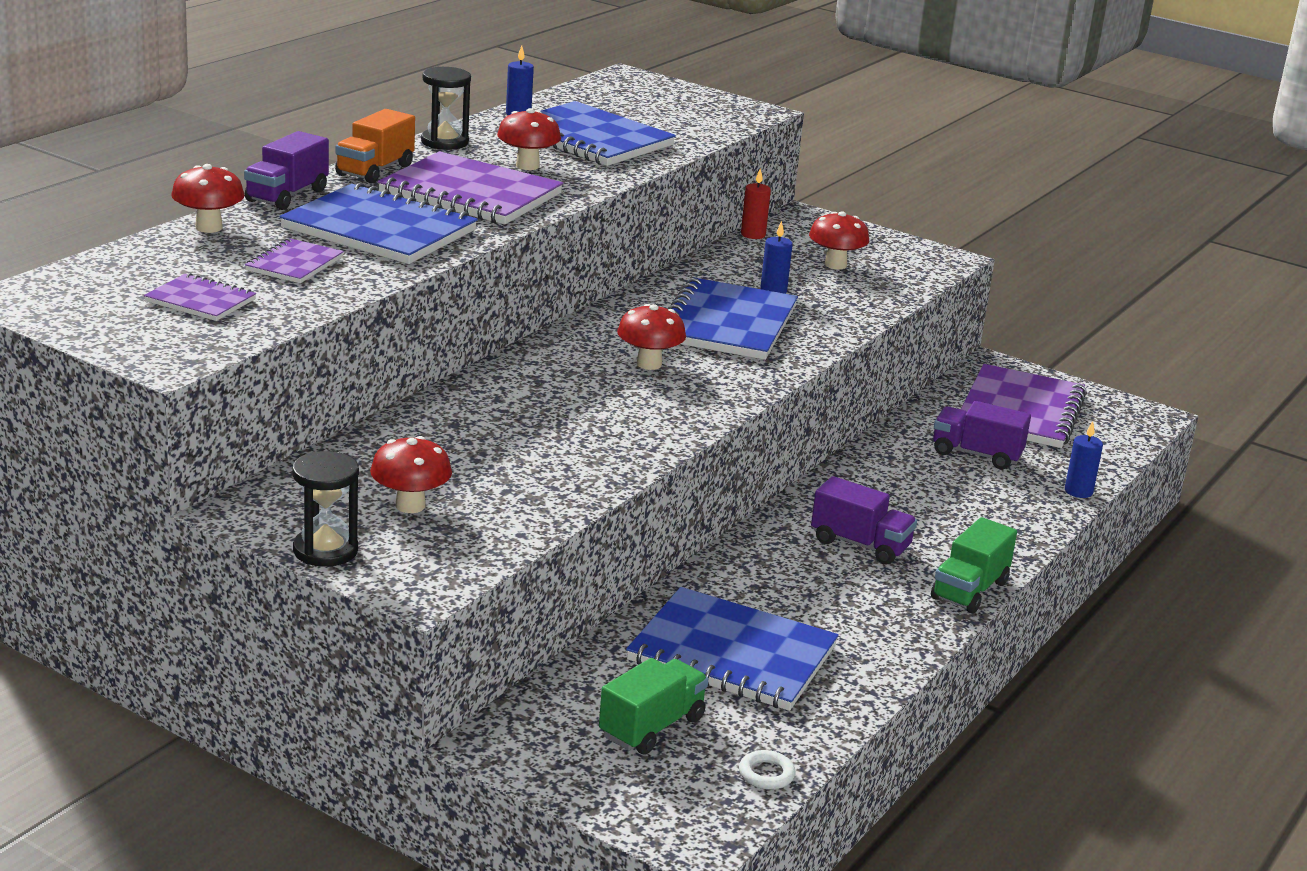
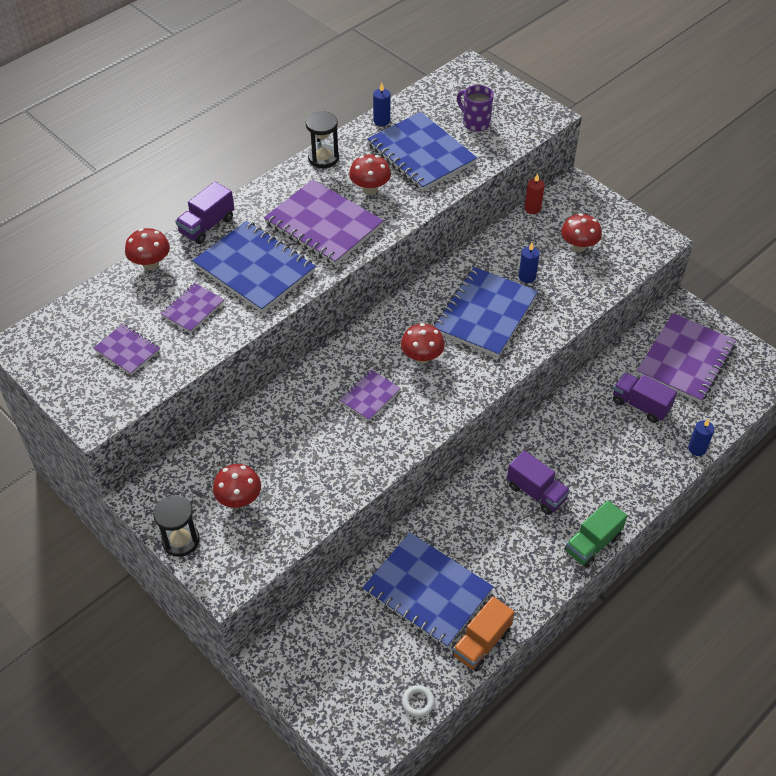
camera: 15 degrees right, 25 degrees up
(375, 170) = (269, 194): orange truck -> orange truck (481, 643)
(583, 401) = (370, 396): none -> purple notebook
(651, 727) = (362, 653): green truck -> none
(656, 116) = (475, 123): none -> purple mug

